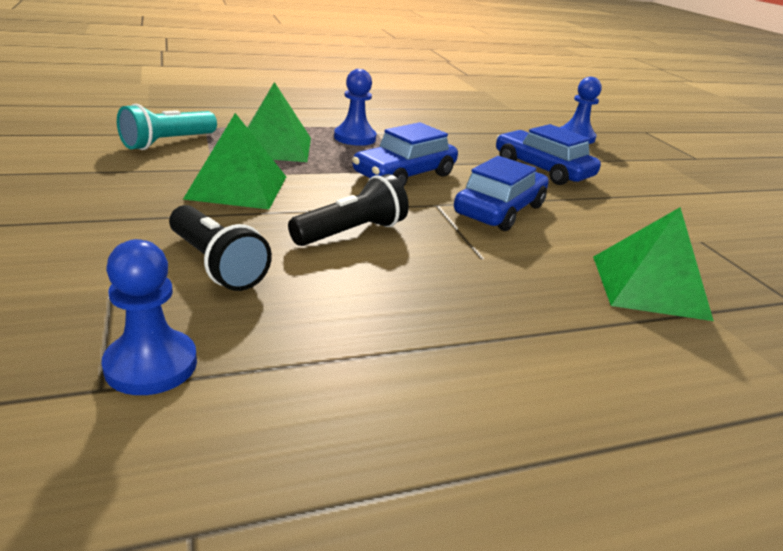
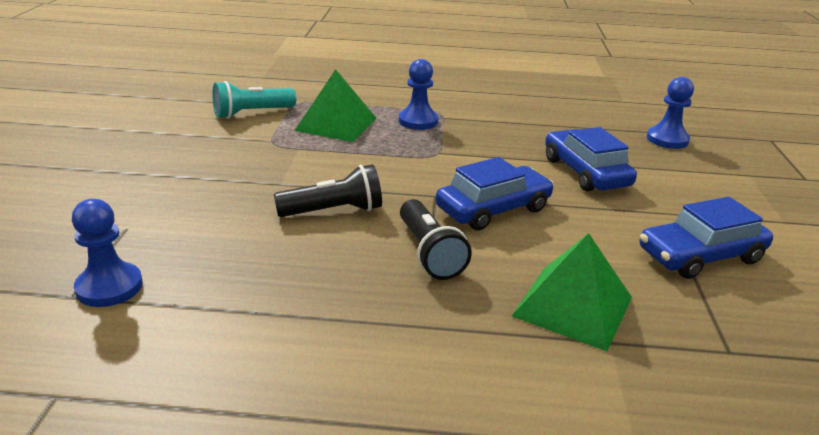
camera: 25 degrees right, 0 degrees up
(216, 264) = (207, 222): black flashlight -> black flashlight (429, 253)
(237, 187) = (275, 159): green pyramid -> none
(404, 175) = (432, 163): blue car -> blue car (700, 256)

